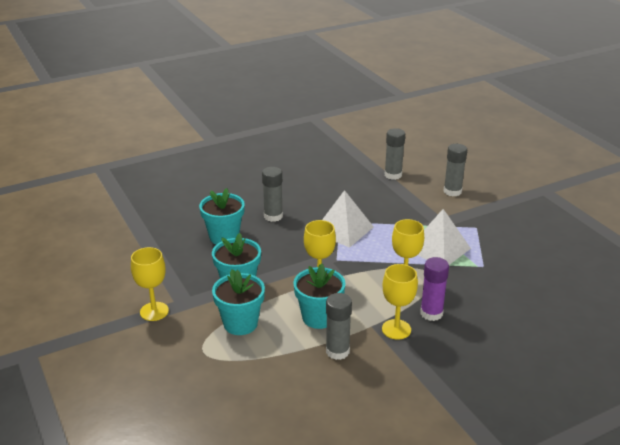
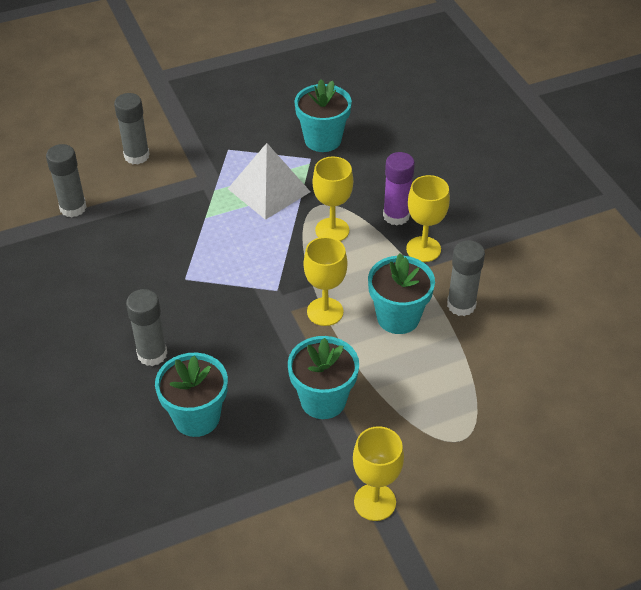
camera: 85 degrees left, 15 degrees up
(240, 323) = (407, 399): turquoise flower pot -> turquoise flower pot (322, 140)
(343, 229) = (206, 276): white pyramid -> none

